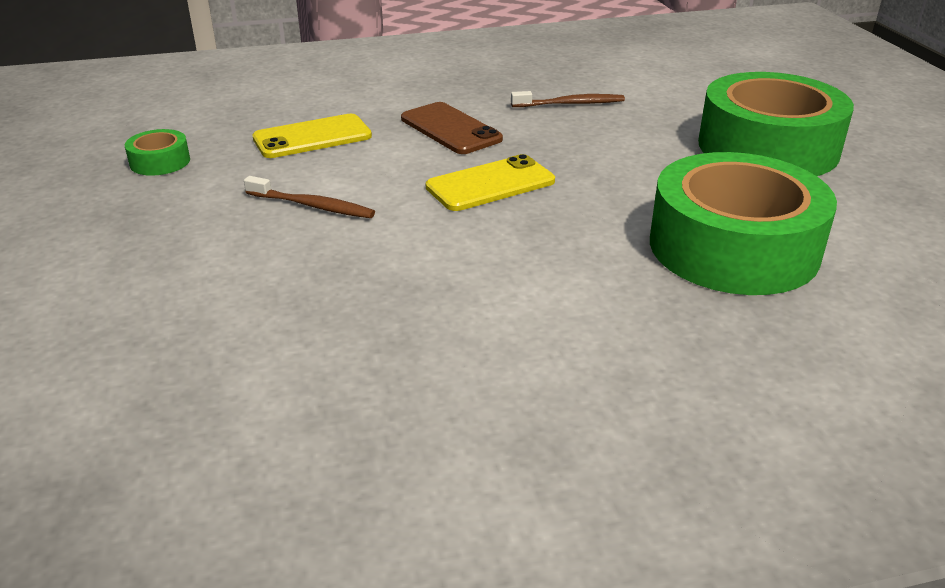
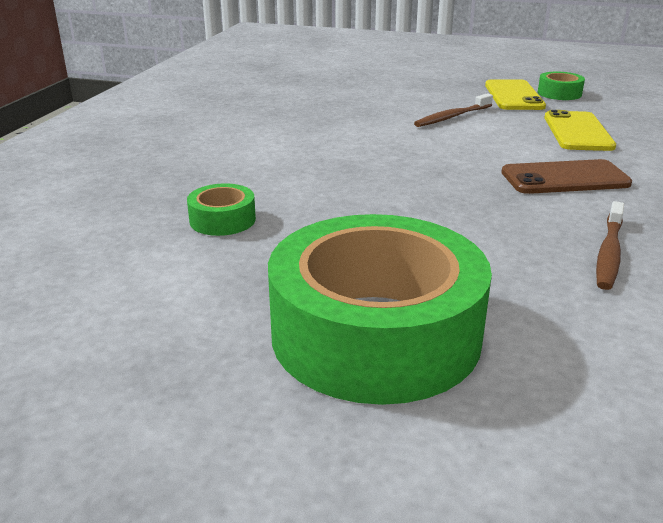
camera: 120 degrees right, 5 degrees down
(490, 184) = (432, 168): yellow phone -> yellow phone (514, 96)
(733, 247) = (222, 220): green tape -> green tape, size x0.41

